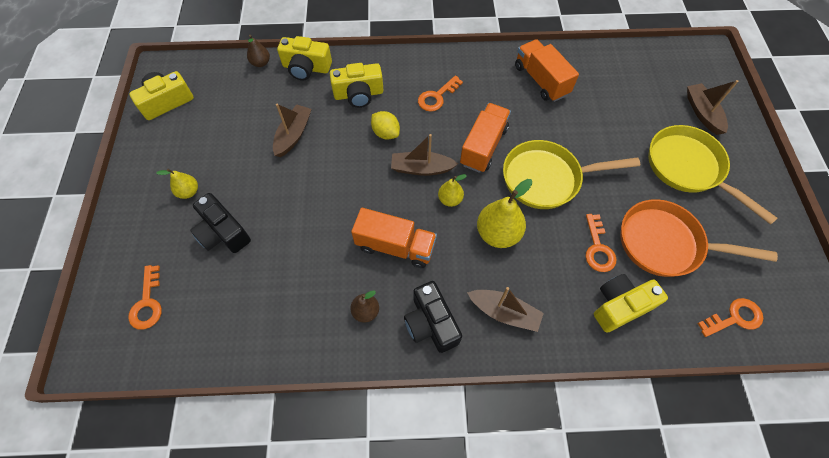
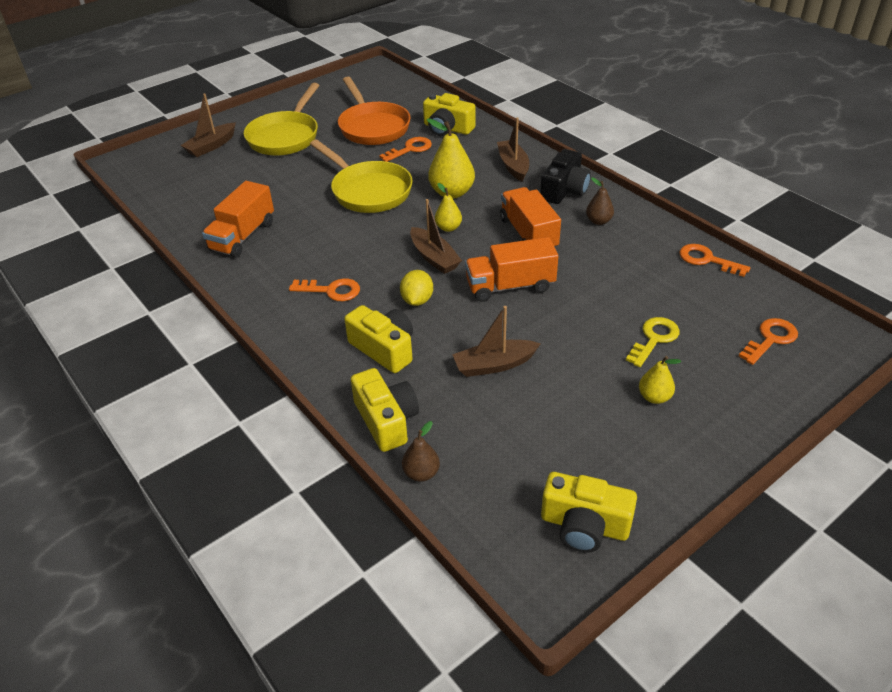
camera: 125 degrees left, 20 degrees down
(223, 233) = (654, 339): black camera -> yellow key
(483, 146) = (368, 235): orange truck -> orange truck (510, 286)
(734, 318) = (404, 93): orange key -> orange key (707, 260)

